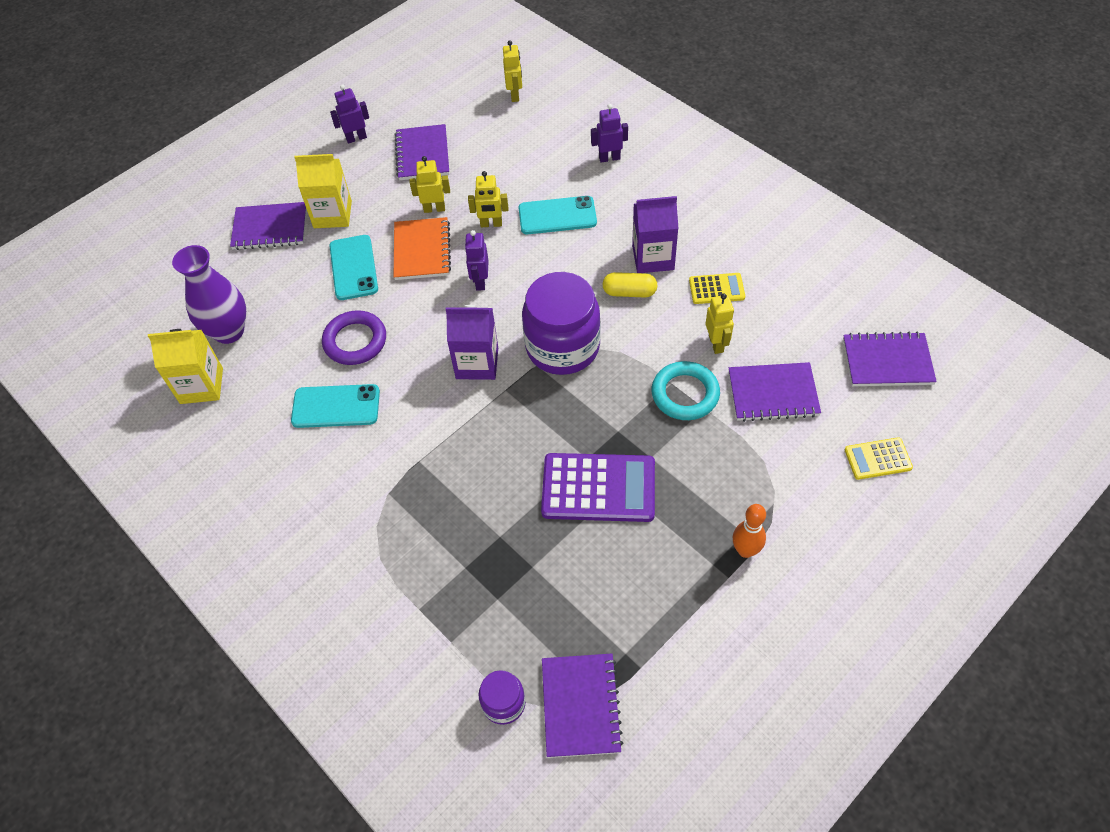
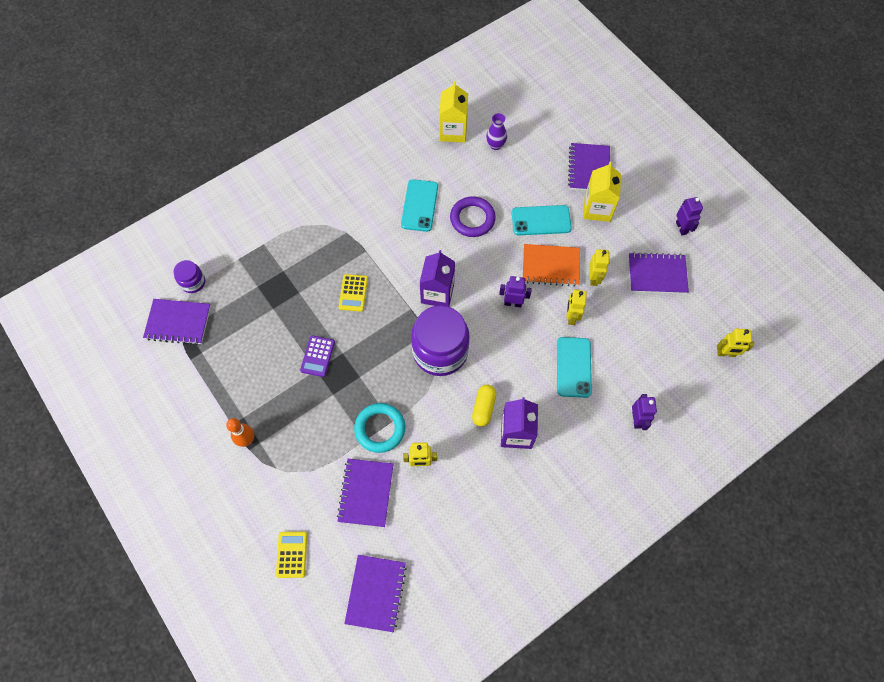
camera: 95 degrees right, 10 degrees up
(229, 331) = (495, 145): purple vase -> purple vase, size x0.55
(598, 488) = (317, 356): purple calculator -> purple calculator, size x0.53
(716, 289) = (475, 476): yellow calculator -> yellow calculator (353, 293)

